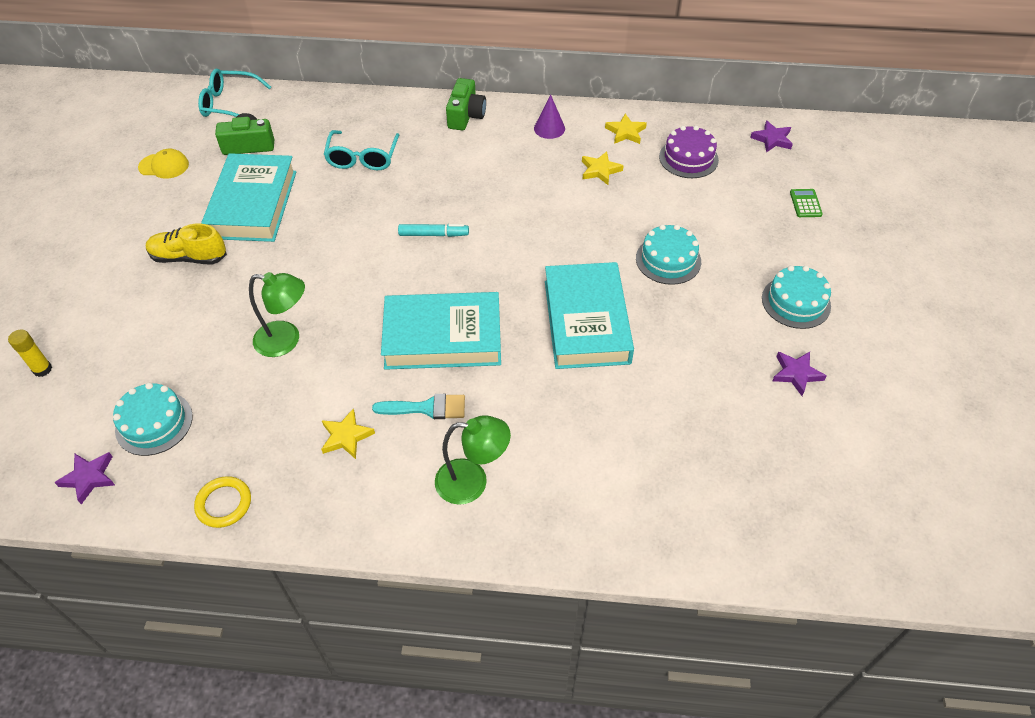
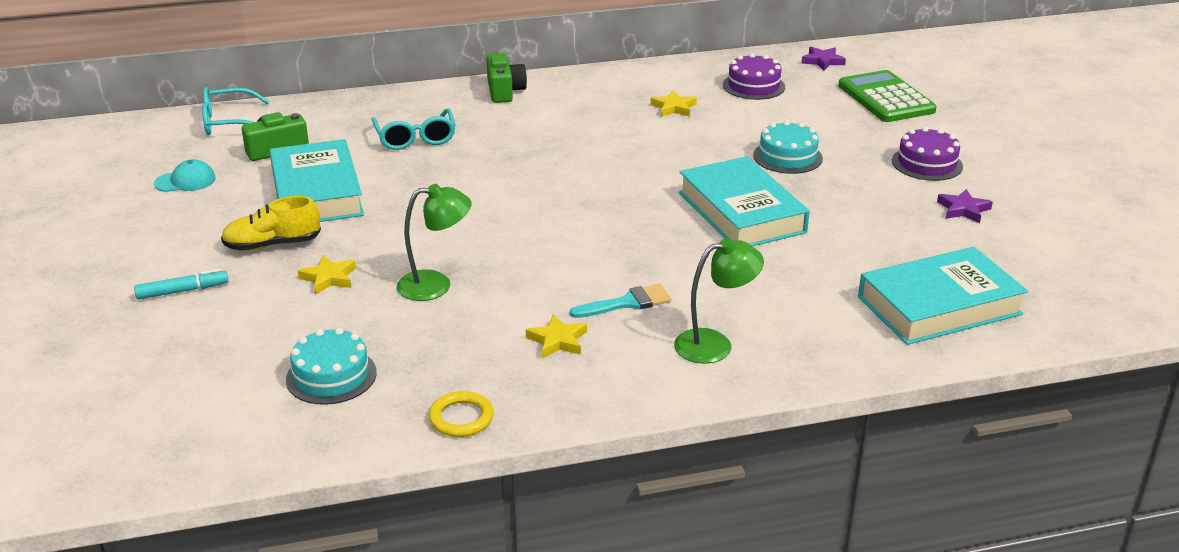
camera: 20 degrees left, 20 degrees down
(42, 369) = (160, 363): yellow glue stick -> none
(89, 478) = (286, 433): purple star -> none
(164, 166) = (185, 181): yellow cap -> turquoise cap
(433, 234) = (536, 180): turquoise marker -> turquoise marker (182, 291)
(443, 337) = (604, 250): turquoise book -> turquoise book (939, 306)
(549, 128) = (599, 87): purple cone -> none
(625, 132) = (678, 78): yellow star -> yellow star (329, 278)
(796, 302) = (927, 163): turquoise cake -> purple cake
(805, 203) = (886, 98): green calculator -> green calculator, size x2.38

